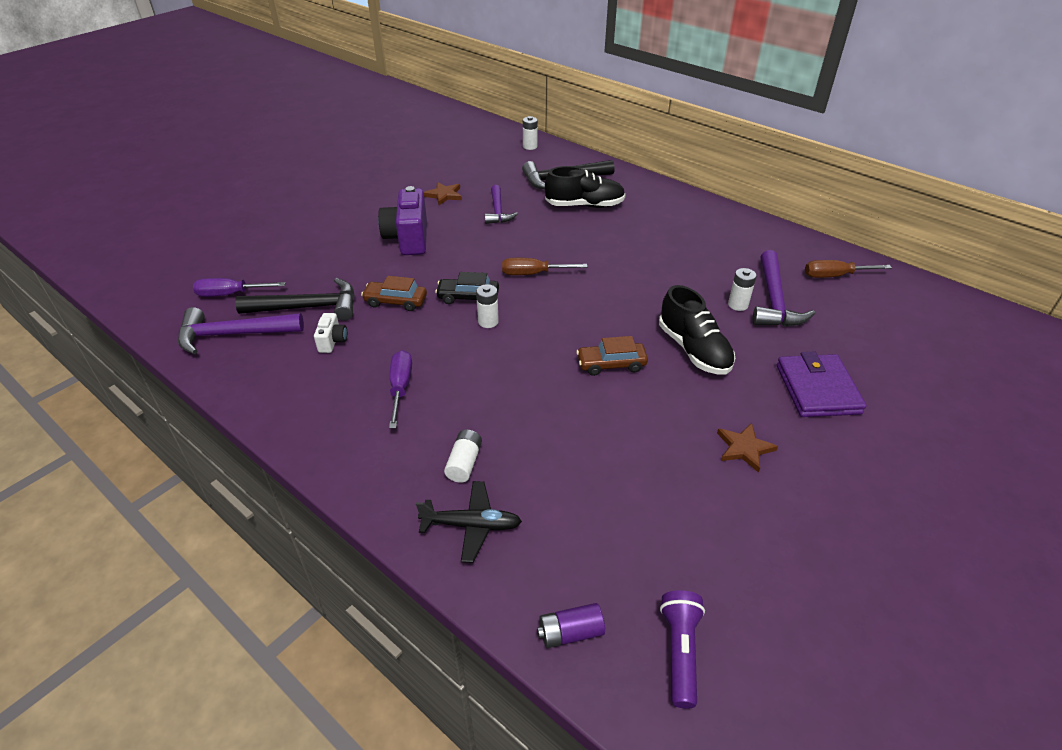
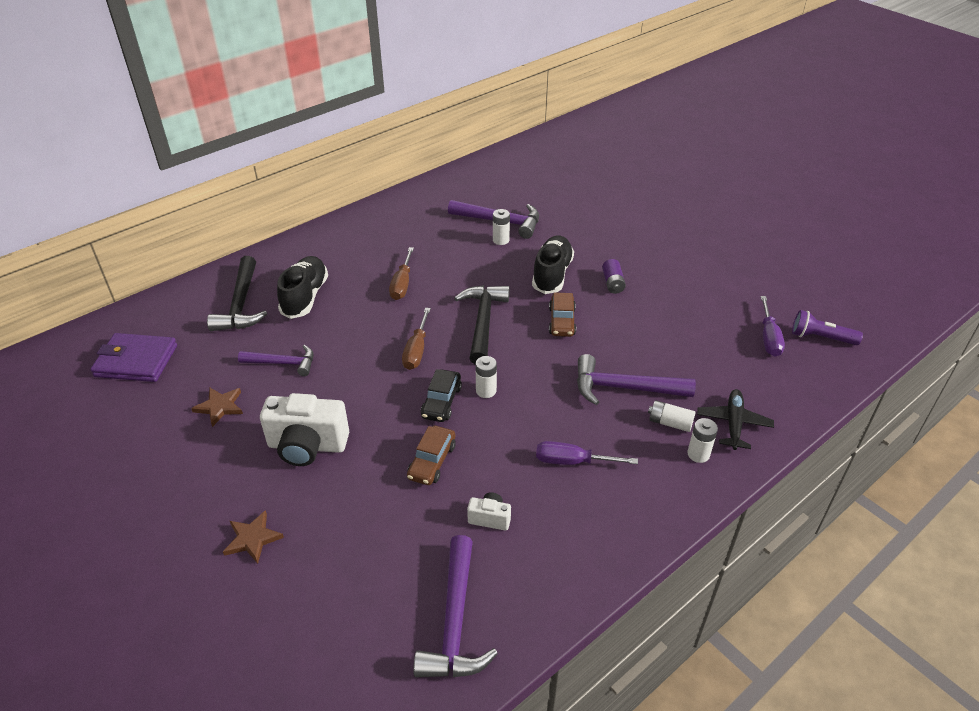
camera: 80 degrees left, 0 degrees up
(231, 294) = (365, 634): purple screwdriver -> purple screwdriver (768, 337)
(308, 307) = (420, 544): black hammer -> black hammer (483, 322)
(408, 239) = (307, 446): purple camera -> white camera
(513, 421) = (624, 388): none -> purple hammer
(530, 146) = (143, 319): white battery -> white battery (698, 454)
(570, 632) = (816, 382): purple battery -> purple battery (612, 283)
(694, 350) = (552, 274): black shoe -> black shoe turned 60 degrees counterclockwise
(744, 448) = (659, 275): brown star -> brown star (252, 538)
(817, 389) = (604, 229): purple wallet -> purple wallet (136, 361)
(835, 276) = (477, 186): brown screwdriver -> brown screwdriver (402, 284)

